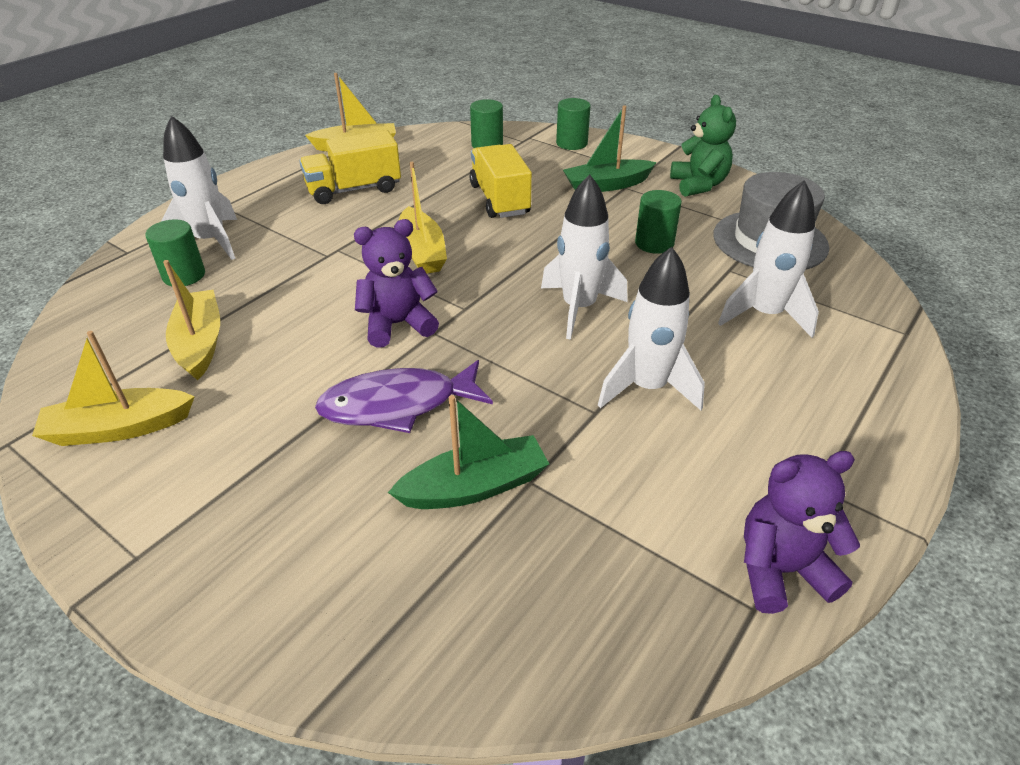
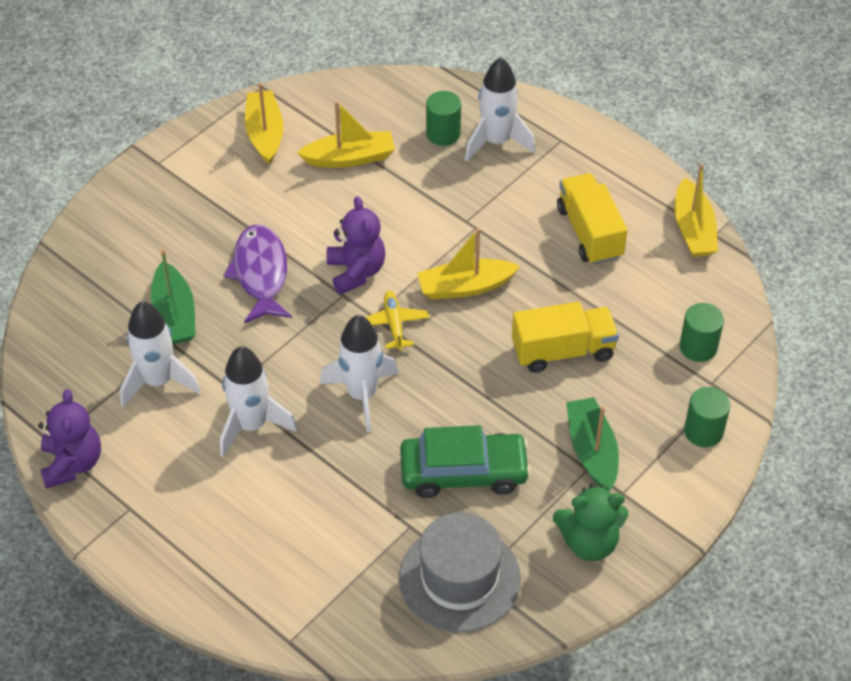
camera: 95 degrees right, 10 degrees up
(476, 293) = (394, 324): none -> yellow plane
(654, 243) = (463, 472): green cylinder -> green car
(764, 315) = (332, 534): white rocket -> white rocket (158, 381)

